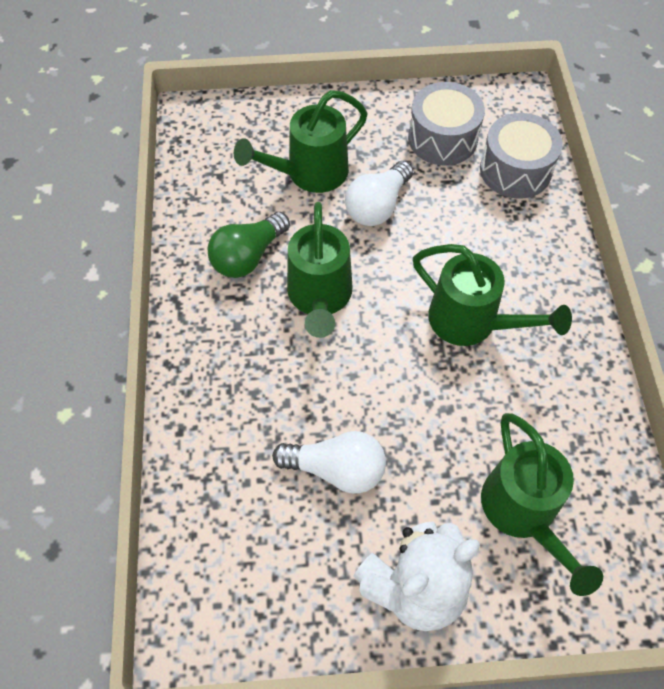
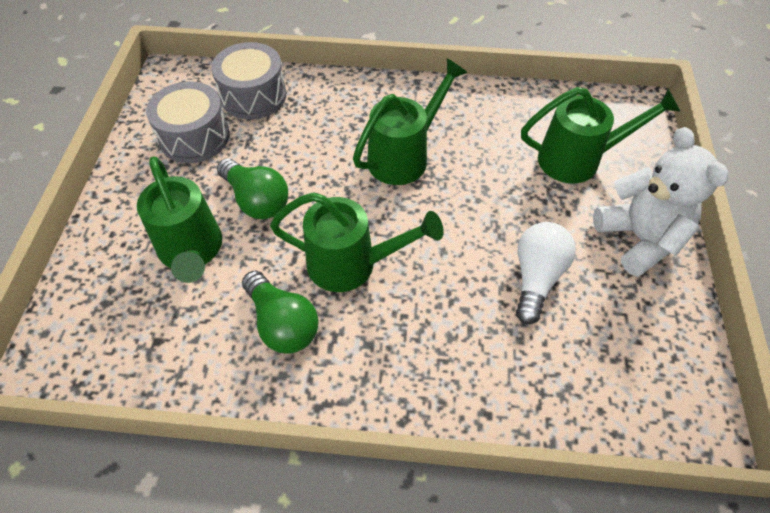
camera: 80 degrees left, 5 degrees down
(377, 206) = (256, 200): white light bulb -> green light bulb

